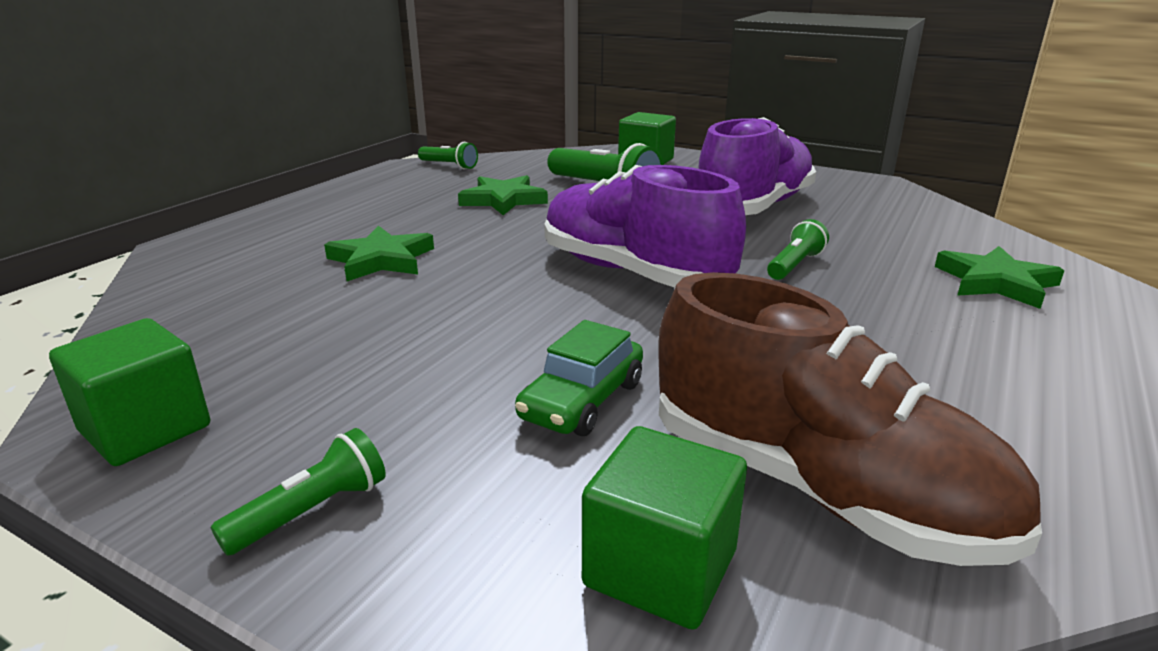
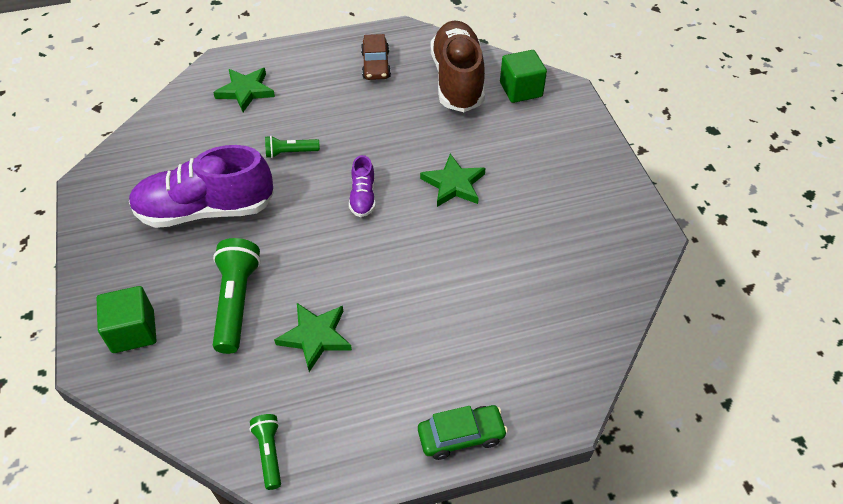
camera: 135 degrees left, 25 degrees up
(145, 429) = (629, 225): green cube -> none
(312, 511) = (591, 156): green flashlight -> none
(381, 260) = (462, 301): green star -> green star (454, 184)
(582, 400) = (479, 144): green car -> green car (461, 436)
(633, 273) = (363, 197): purple shoe -> purple shoe, size x0.46
(986, 414) = (376, 65): none -> brown car

